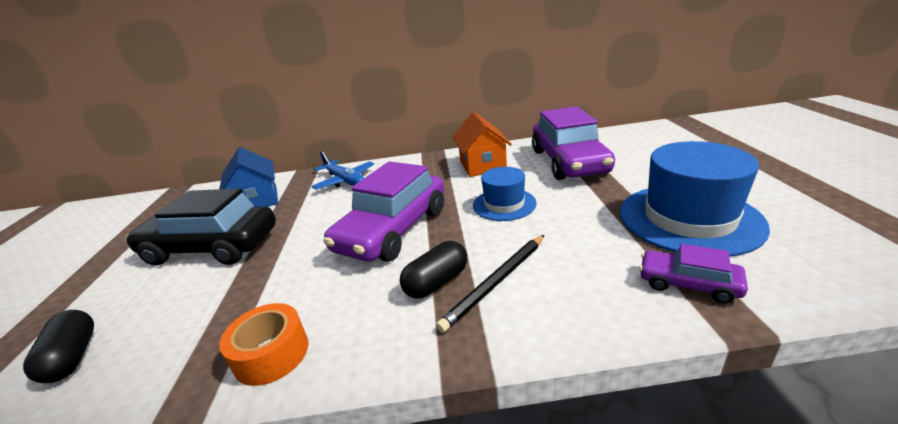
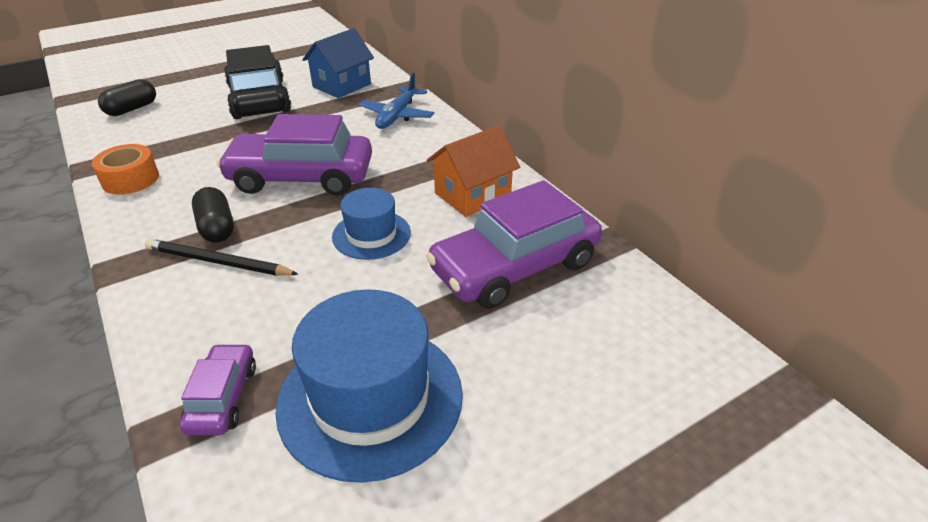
camera: 60 degrees right, 10 degrees up
(436, 282) = (216, 227): black capsule -> black capsule turned 45 degrees clockwise

